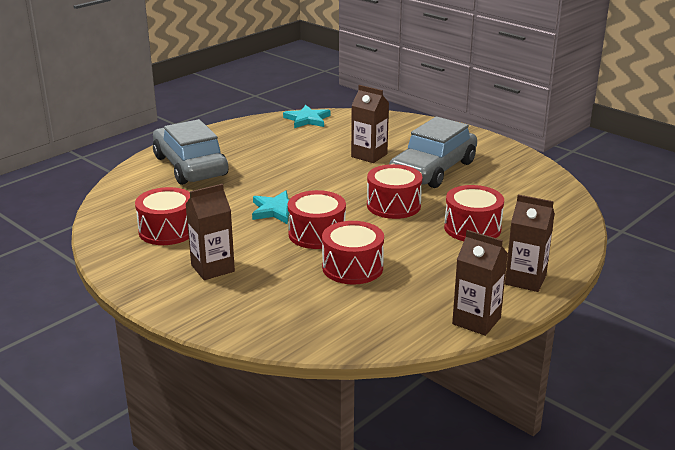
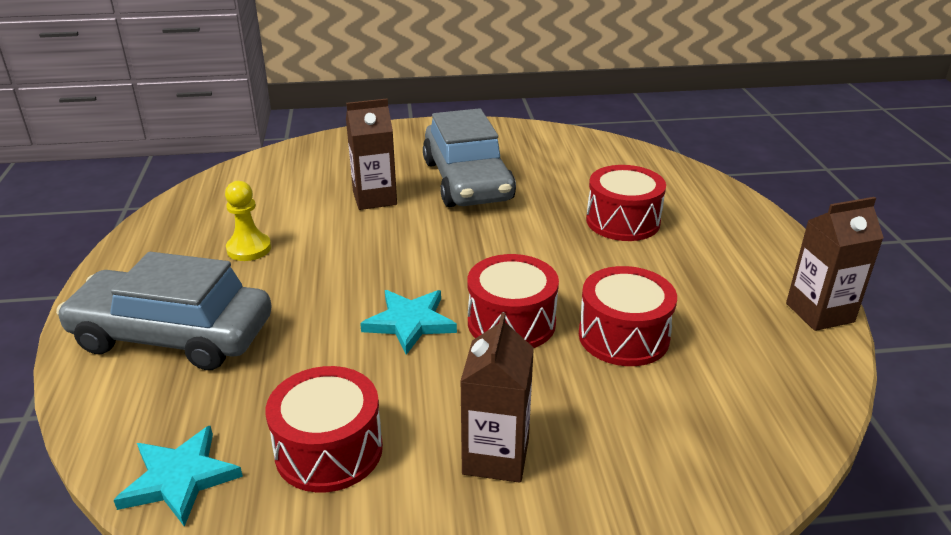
camera: 50 degrees left, 5 degrees up
(274, 149) = (249, 249): none -> yellow pawn
(307, 119) = (216, 191): turquoise star -> turquoise star (180, 478)
(393, 205) = (512, 240): red drum -> none
(525, 280) = (760, 245): brown carton -> none

